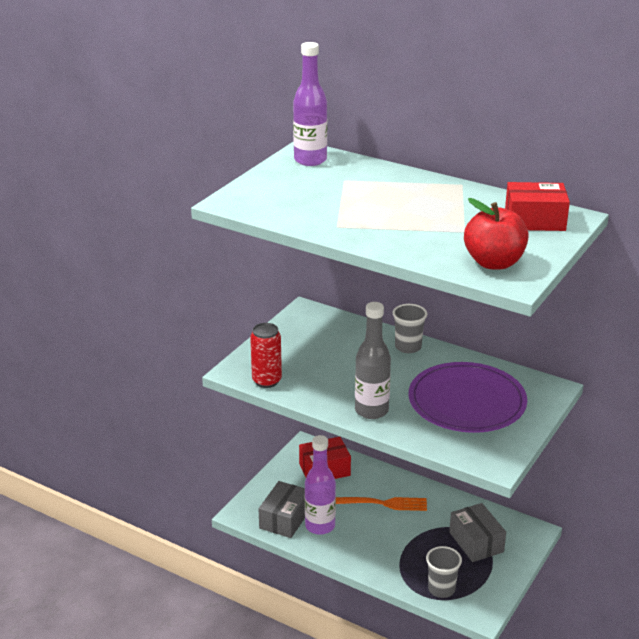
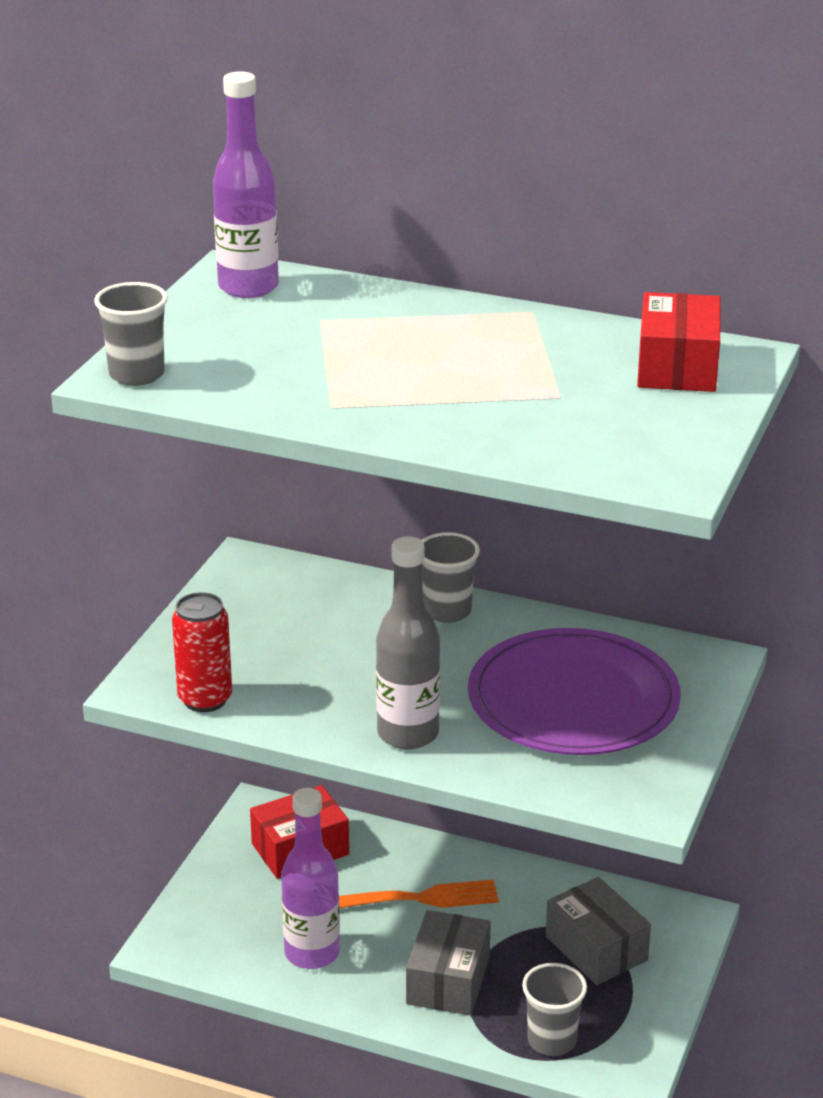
camera: 10 degrees left, 0 degrees up
(238, 201) = (136, 375): none -> grey cup
(284, 519) = (245, 948): grey box -> grey box (448, 980)
(494, 263) = (627, 449): red apple -> none
(534, 220) = (677, 367): red box -> red box turned 75 degrees counterclockwise

